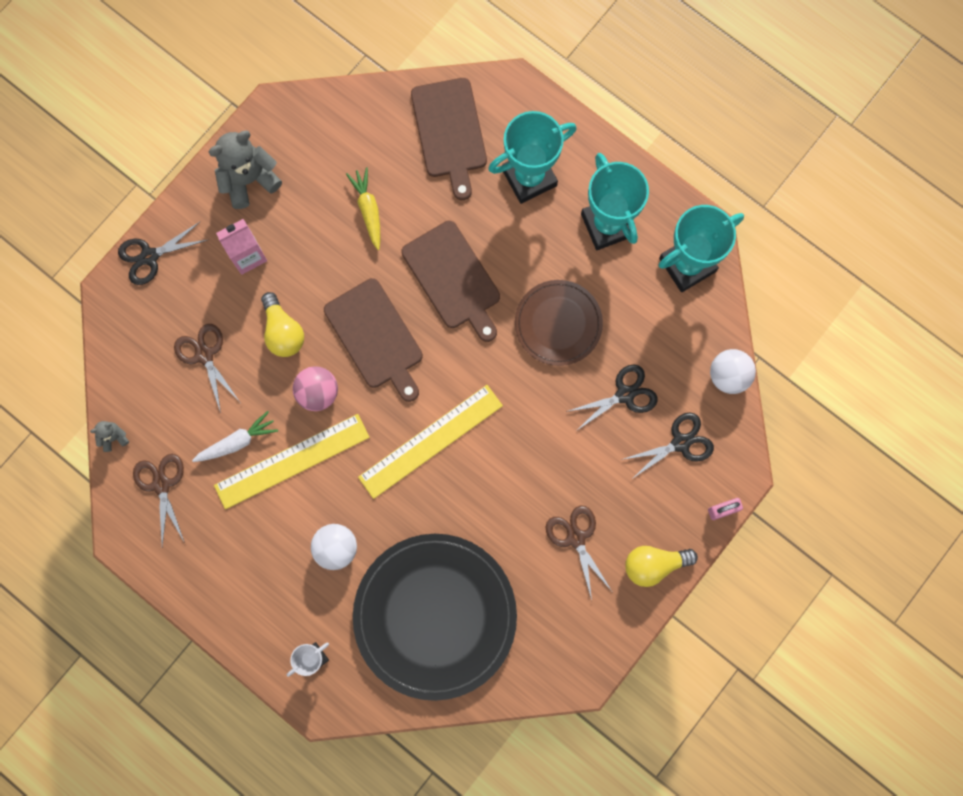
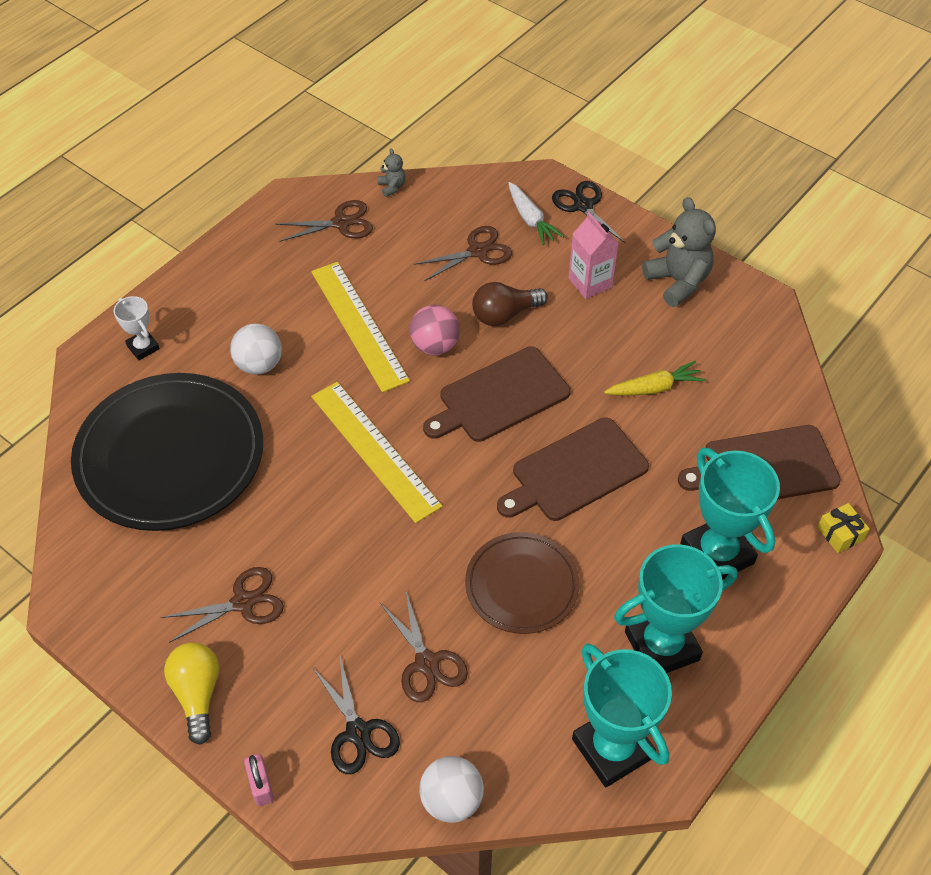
camera: 90 degrees right, 25 degrees down
(237, 441) = (383, 280): white carrot -> white carrot (531, 220)
(283, 332) = (504, 314): yellow light bulb -> brown light bulb
(511, 86) = (840, 534): none -> yellow gift
(625, 395) = (426, 663): black scissors -> brown scissors

